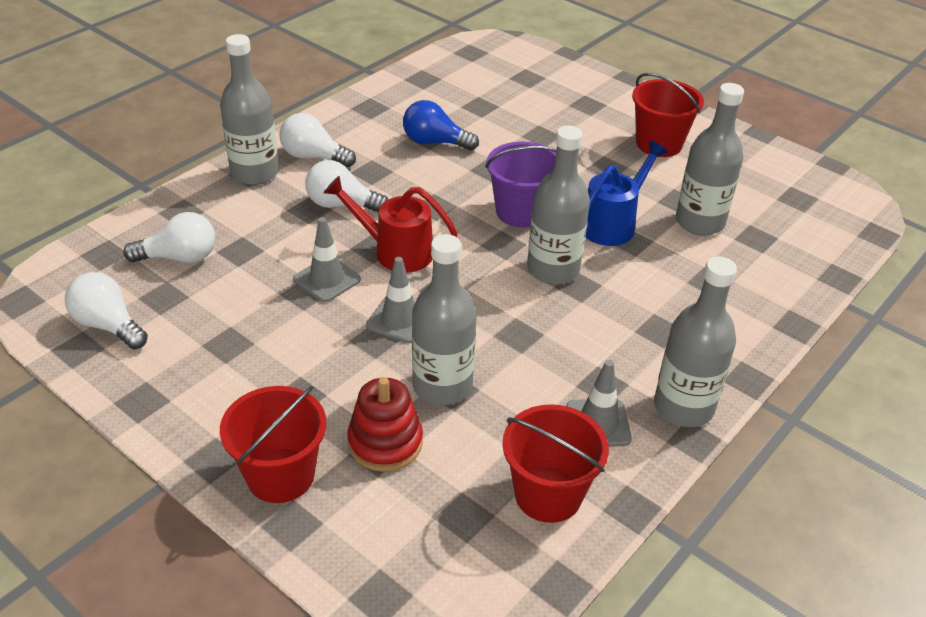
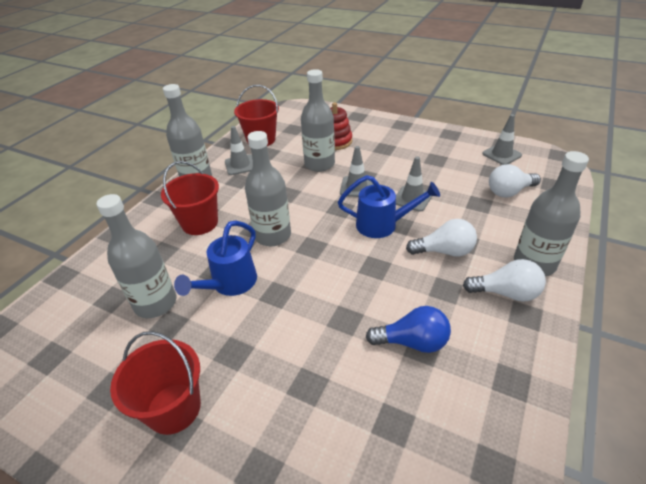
camera: 170 degrees right, 0 degrees up
(108, 325) = (501, 154): white light bulb -> grey traffic cone
(280, 475) = (371, 125): red bucket -> red bucket (200, 223)
(395, 251) = (382, 225): red watering can -> blue watering can
(521, 212) = (305, 278): purple bucket -> none

